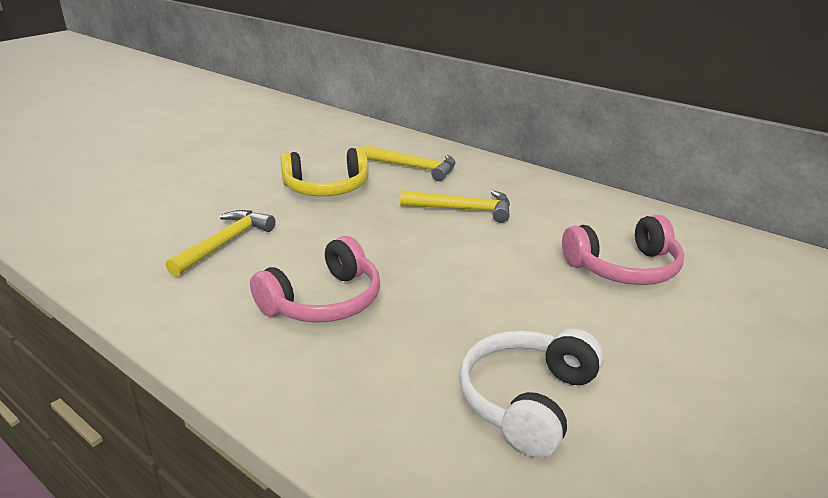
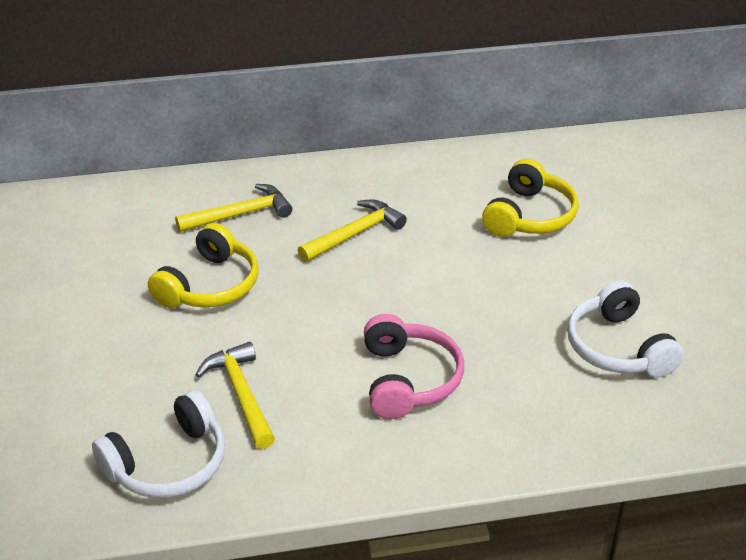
camera: 50 degrees left, 10 degrees up
(124, 249) = (168, 464): none -> white headphones
(624, 268) = (529, 216): pink headphones -> yellow headphones

